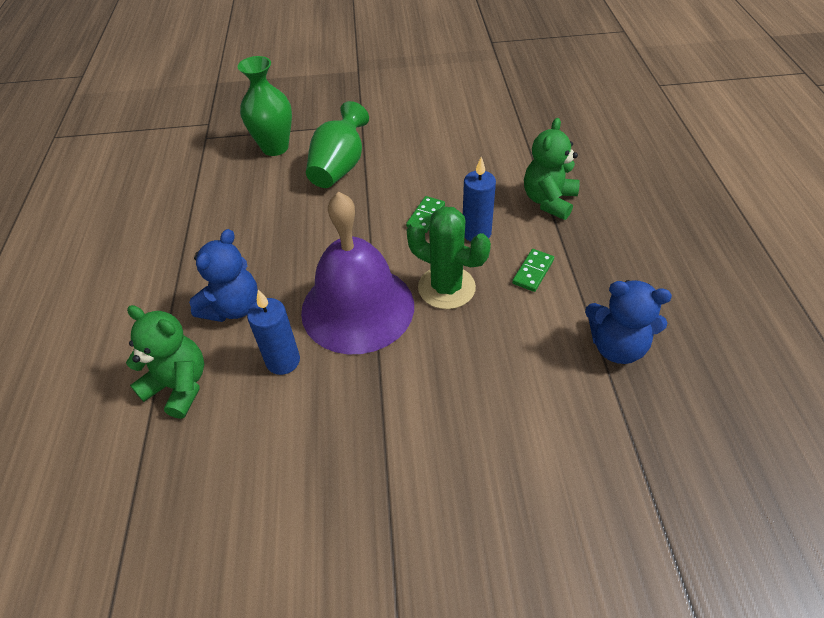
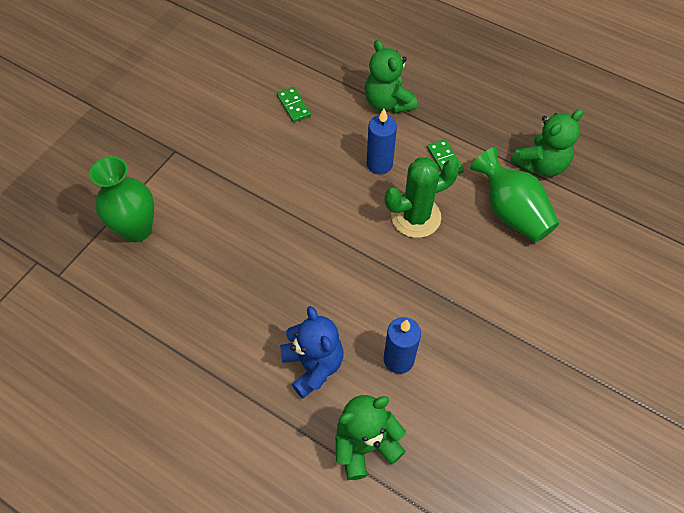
camera: 55 degrees left, 10 degrees up
(339, 167) = (216, 200): green vase -> green vase (511, 212)
(357, 308) = (387, 282): purple bell -> none
(426, 216) = (332, 181): green domino -> green domino (294, 106)
(616, 346) = (541, 164): blue teddy bear -> green teddy bear

